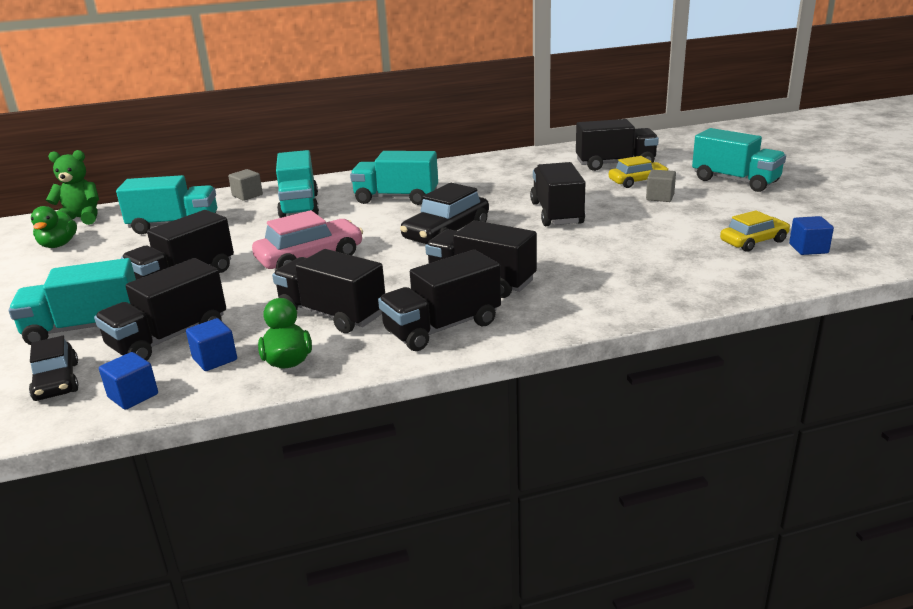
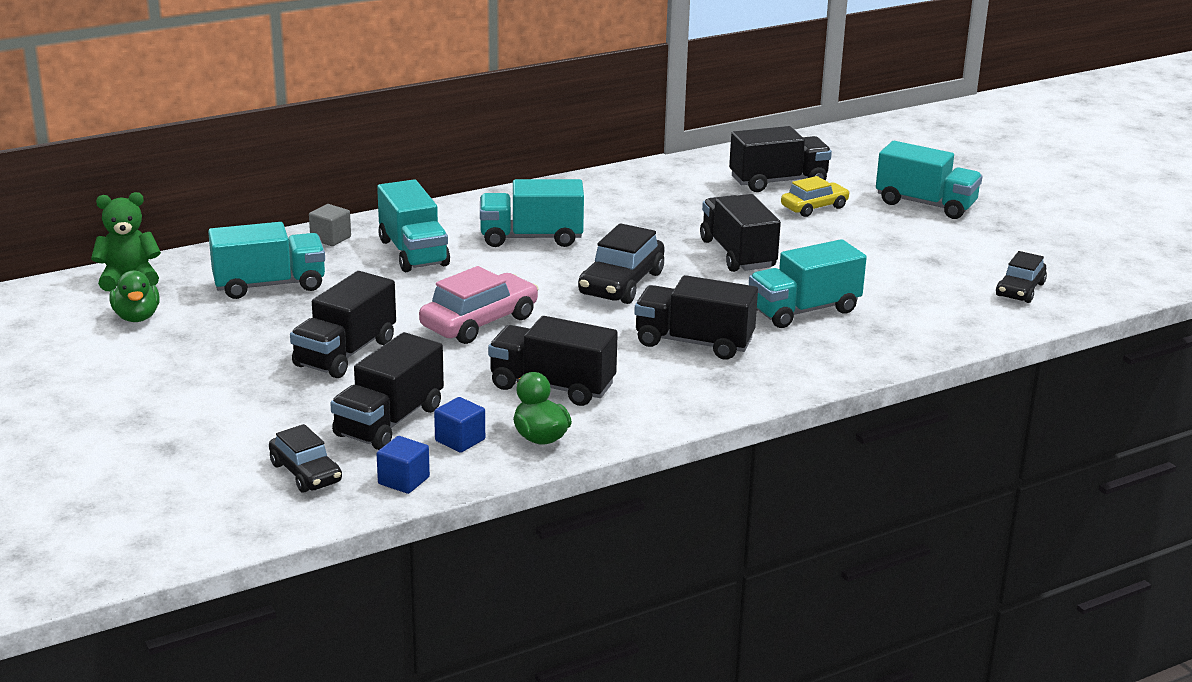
camera: 15 degrees left, 0 degrees up
(85, 328) = (279, 416): turquoise truck -> turquoise truck (804, 310)
(442, 327) = (679, 394): black truck -> none
(660, 197) = (847, 229): grey cube -> none
(753, 242) = (963, 283): yellow car -> none
(808, 248) = (1020, 290): blue cube -> black car

